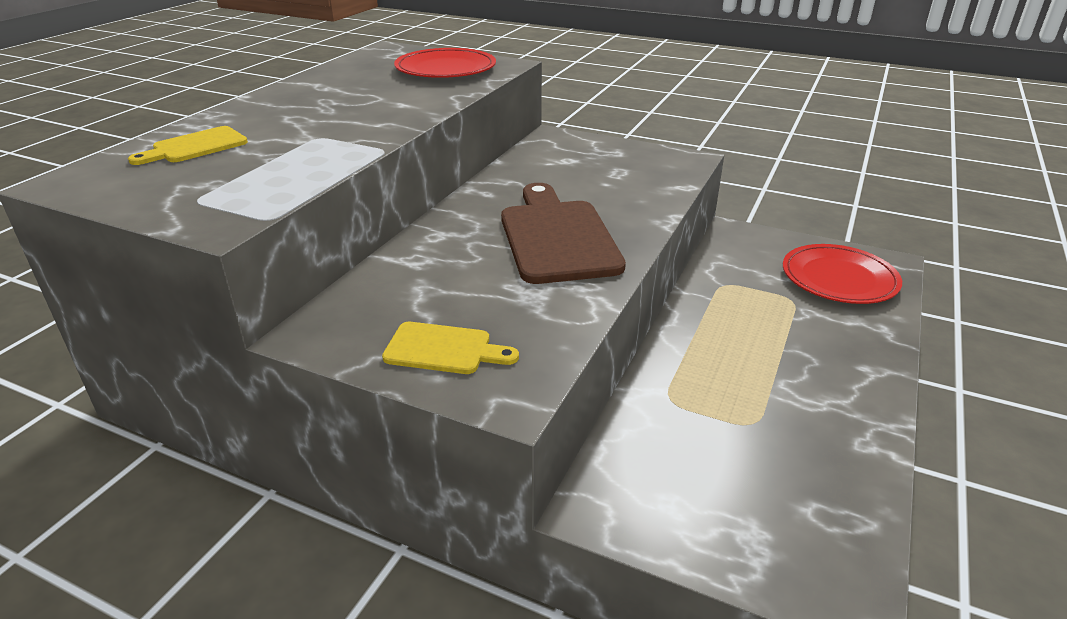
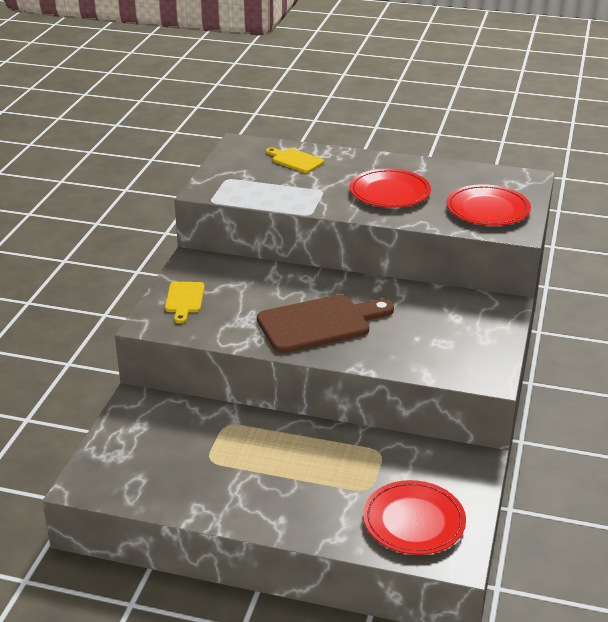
camera: 80 degrees right, 0 degrees up
(362, 104) = (389, 192): none -> red plate

